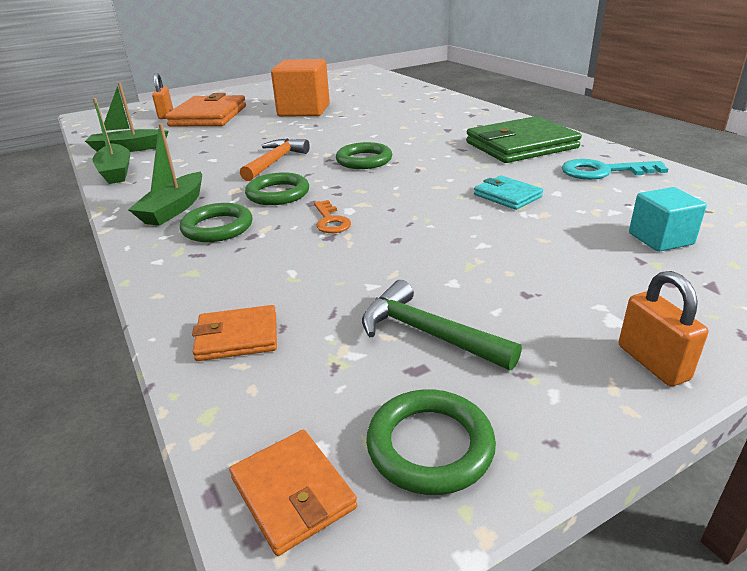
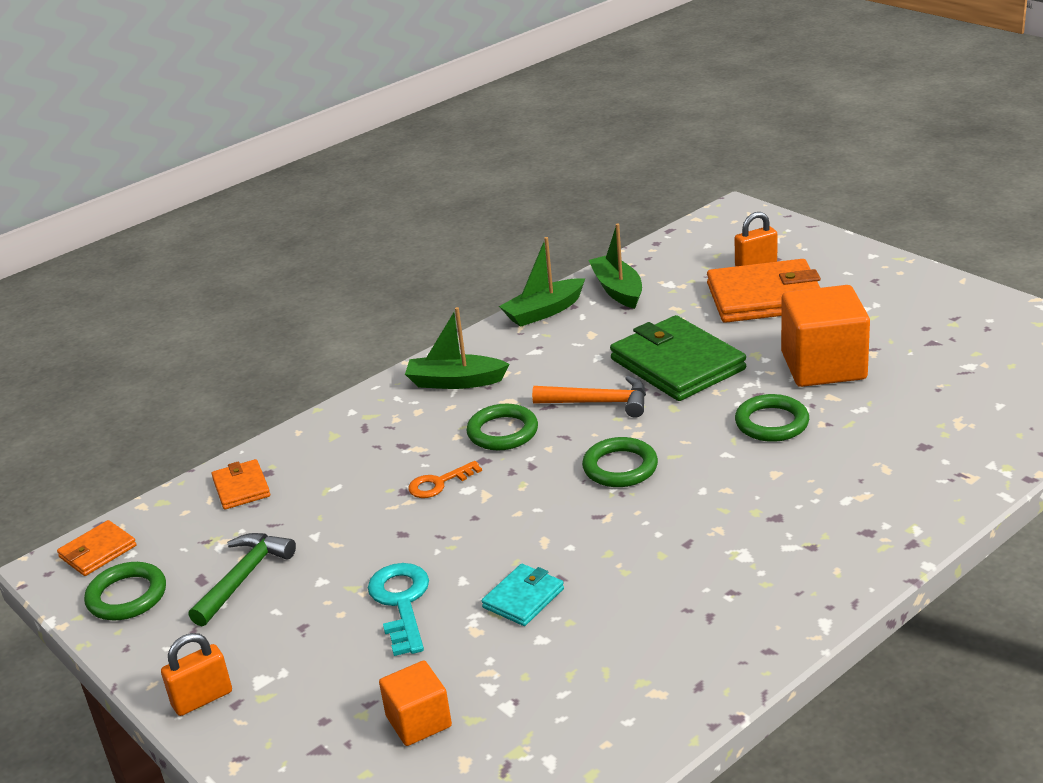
camera: 80 degrees right, 0 degrees up
(217, 227) = (417, 420): green ring -> green ring (771, 423)
(521, 145) = (718, 597): green wallet -> green wallet (677, 364)
(603, 171) = (624, 681): turquoise key -> turquoise key (401, 602)
(660, 239) = (418, 721): turquoise cube -> orange cube

